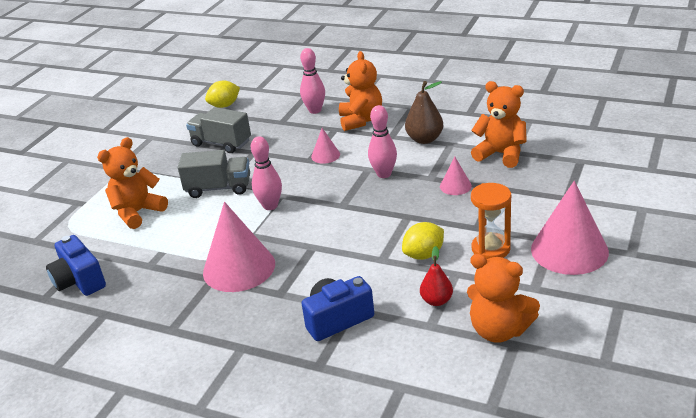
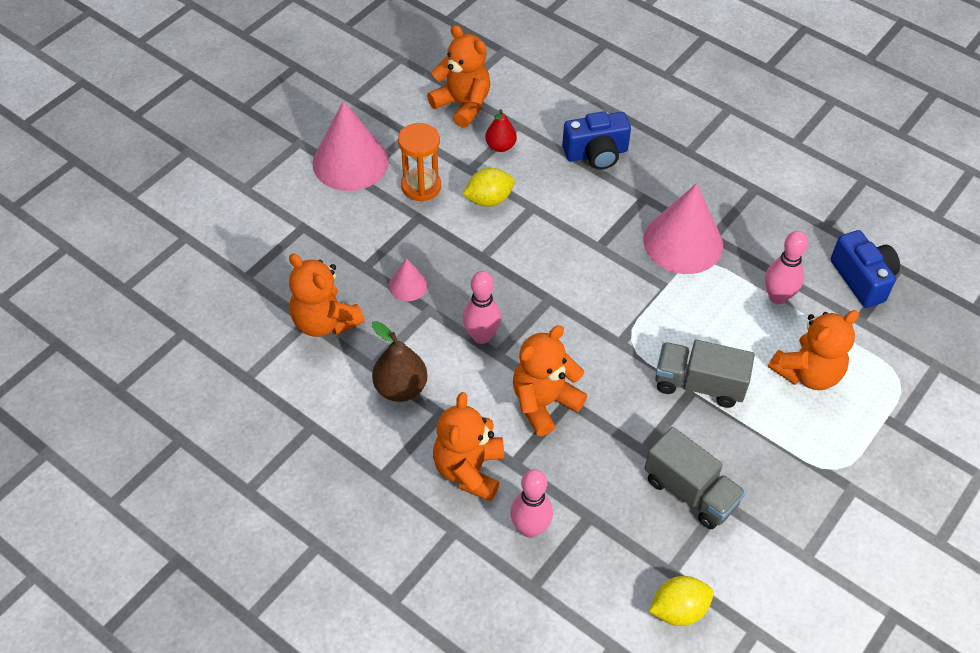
camera: 170 degrees left, 20 degrees up
(270, 206) = (635, 327): pink bowling pin -> pink bowling pin (777, 297)
(325, 155) = (544, 403): pink cone -> orange teddy bear

